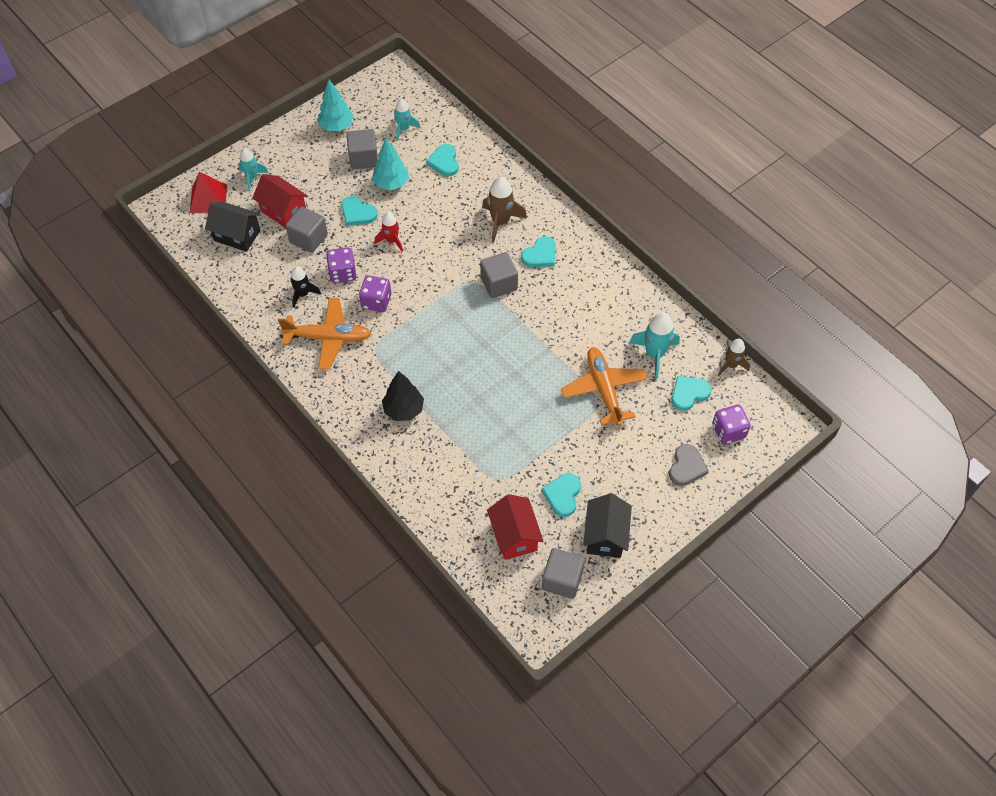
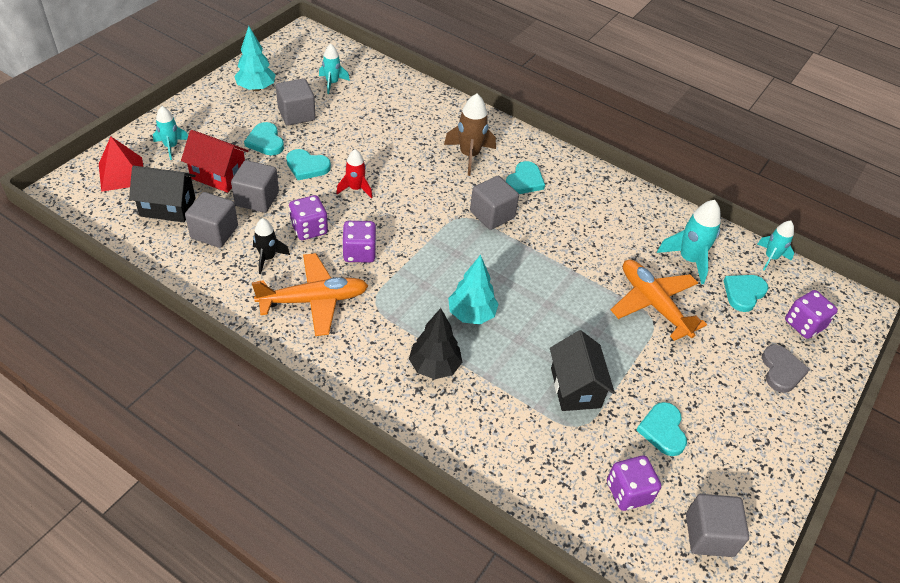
camera: 20 degrees left, 10 degrees down
(267, 264) = (214, 232): none -> grey cube
(391, 183) = (336, 134): turquoise tree -> turquoise tree (471, 314)
(444, 162) = (387, 108): turquoise heart -> turquoise heart (265, 141)
(514, 536) = (628, 492): red house -> purple dice
(605, 535) = (733, 468): black house -> black house (575, 387)
(731, 365) = (770, 258): brown rocket -> turquoise rocket

